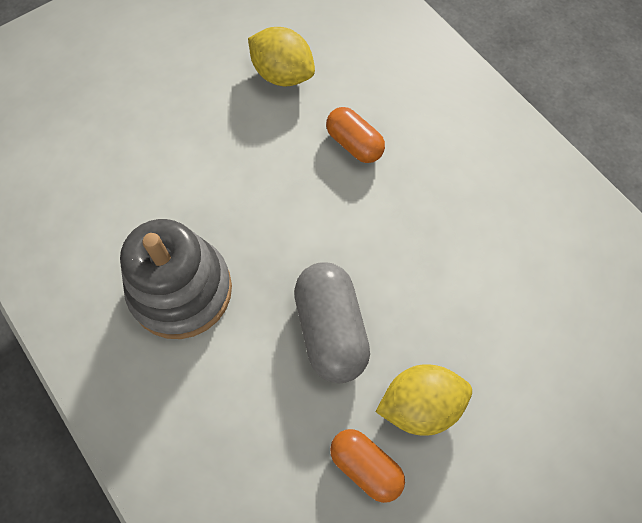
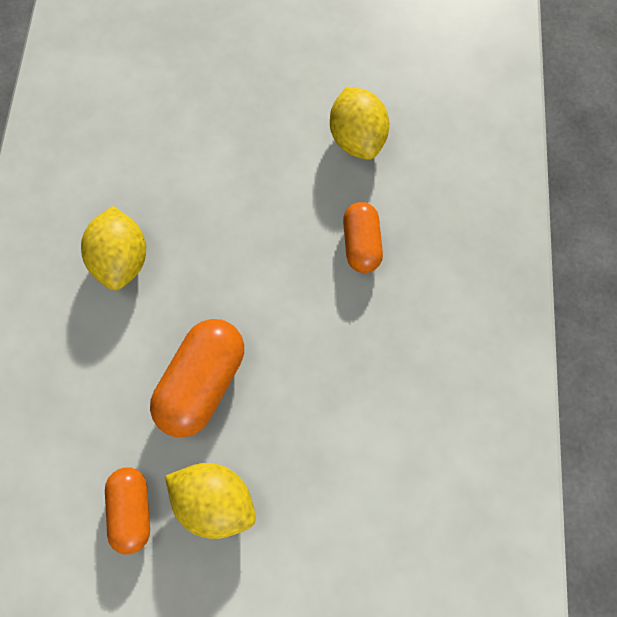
camera: 40 degrees right, 5 degrees up
(181, 290) = (122, 259): grey stacking toy -> yellow lemon
(331, 330) = (203, 382): grey capsule -> orange capsule

